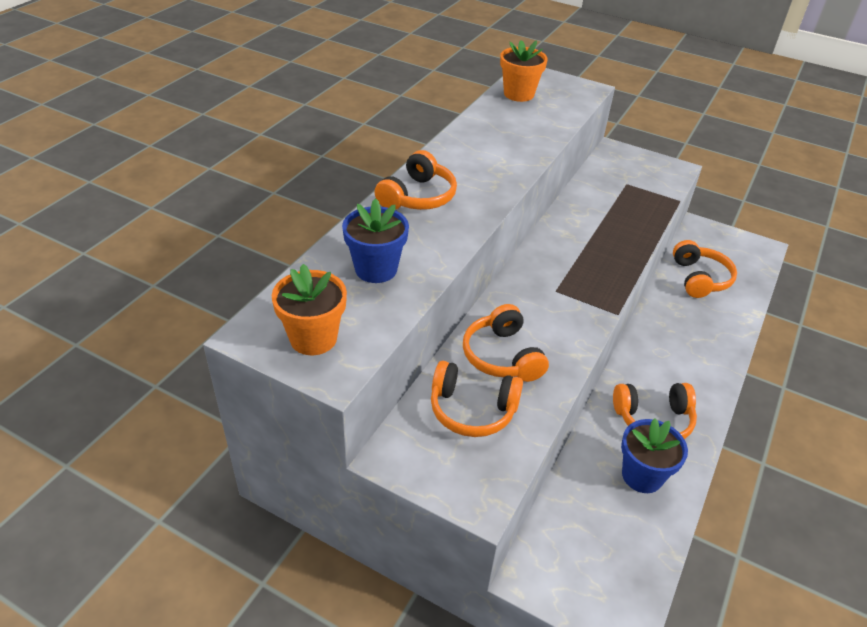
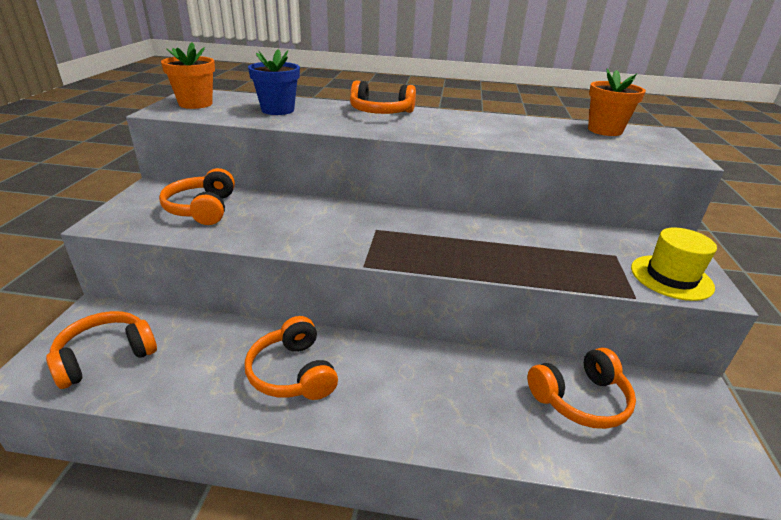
camera: 70 degrees right, 10 degrees down
(502, 356) = (270, 214): orange headphones -> orange headphones (105, 356)
(642, 476) = (209, 370): blue flower pot -> none
(659, 175) = (671, 277): none -> yellow hat

